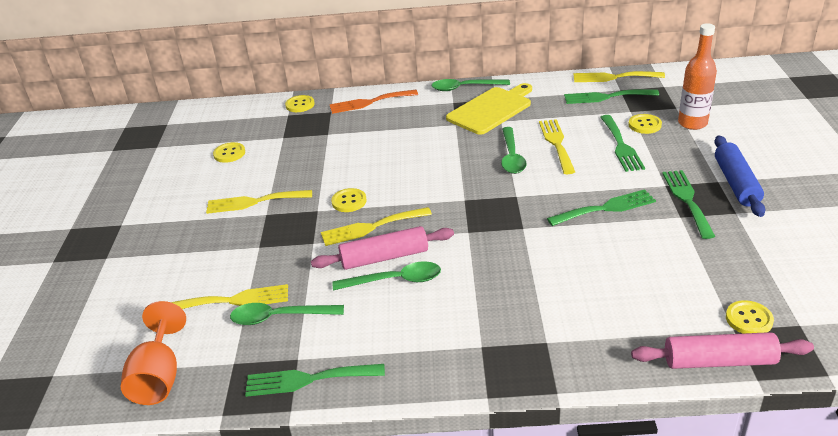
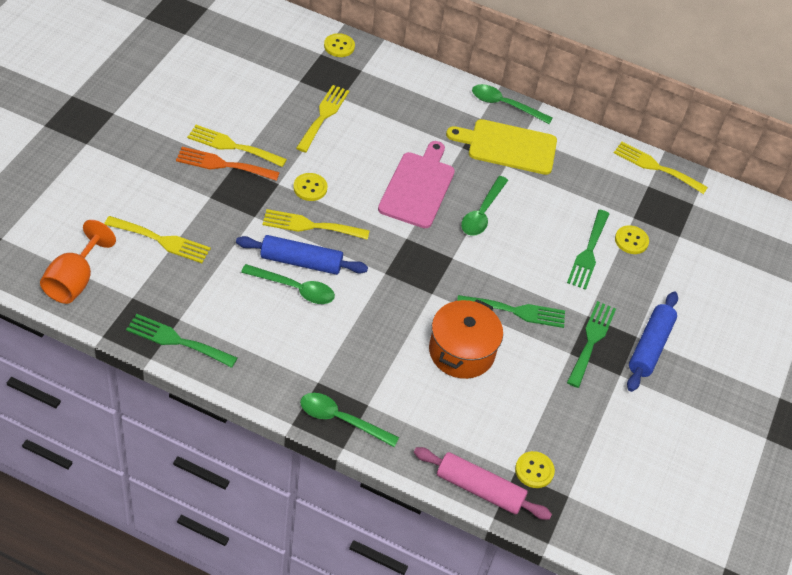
camera: 15 degrees right, 15 degrees up
(229, 153) = (242, 76): yellow button -> none
(279, 317) = (187, 275): green spoon -> green spoon (341, 420)
(369, 102) = (404, 77): orange fork -> orange fork (223, 165)
(384, 257) = (301, 262): pink rolling pin -> blue rolling pin
(443, 163) = (418, 187): none -> pink cutting board
(491, 109) = (508, 146): yellow cutting board -> yellow cutting board turned 150 degrees counterclockwise
(556, 143) = (533, 219): yellow fork -> yellow fork (323, 116)
(590, 258) = (461, 351): none -> orange pot
(606, 97) = (626, 188): green fork -> none
(692, 123) = (676, 262): orange bottle -> none

